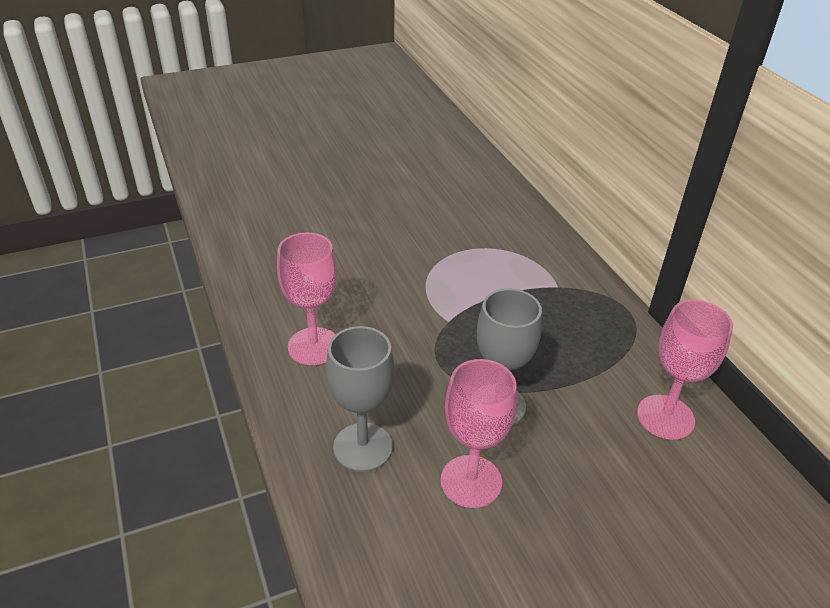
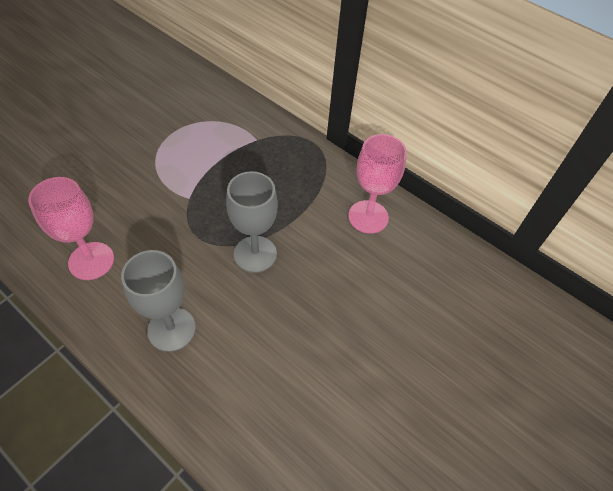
camera: 30 degrees left, 15 degrees up
(471, 481) = (262, 321): pink goblet -> none

